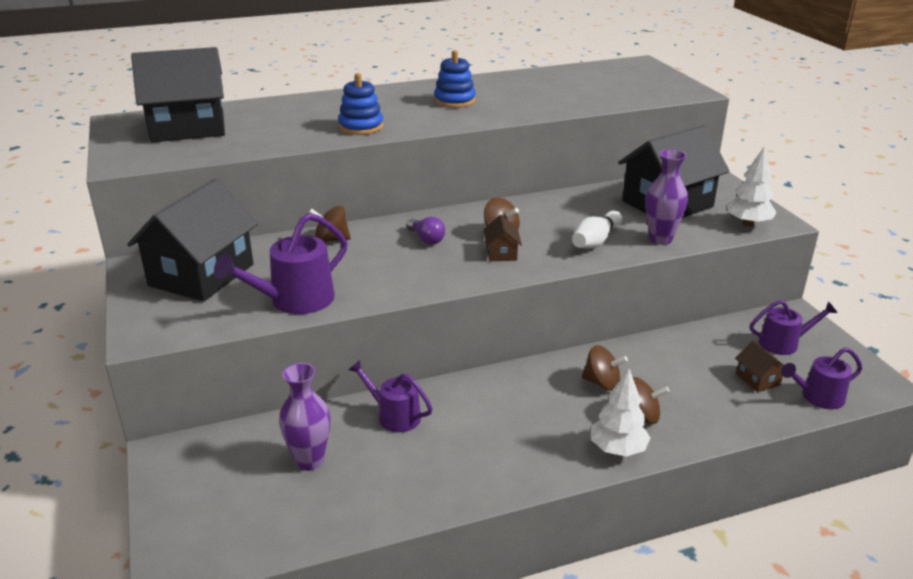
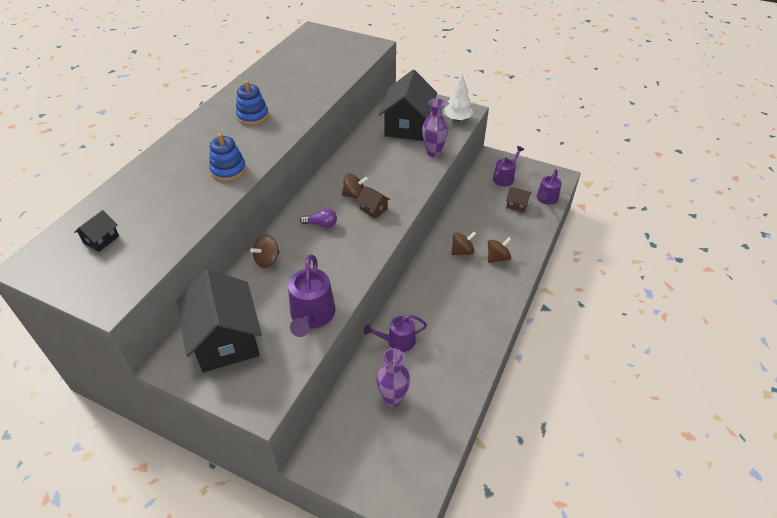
camera: 45 degrees left, 15 degrees up
(188, 128) = (101, 239): black house -> black house, size x0.41
(596, 241) = (407, 172): white bowling pin -> none
(617, 449) = (509, 282): white tree -> none

